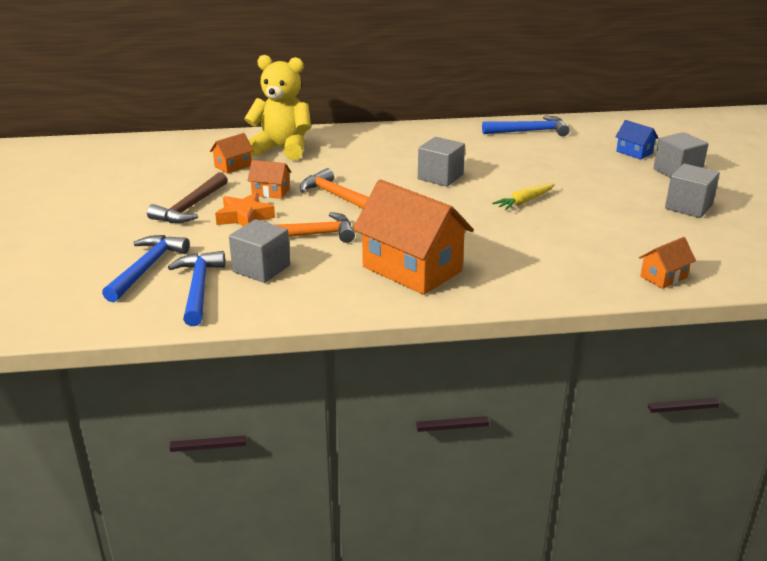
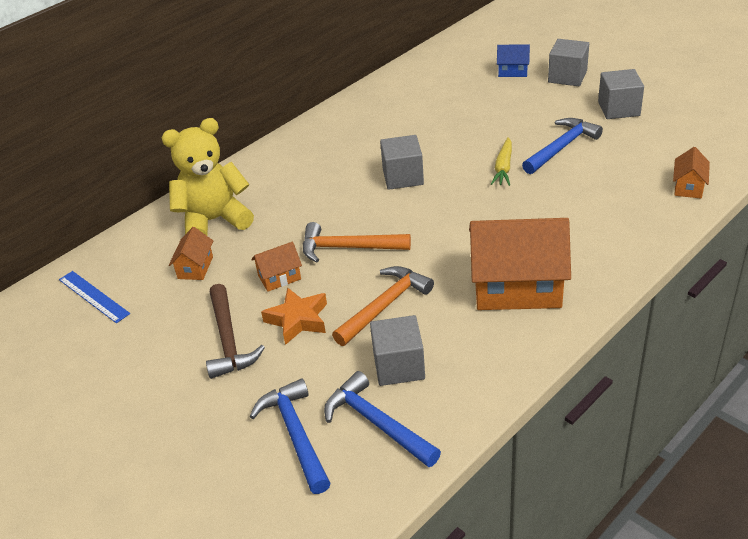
camera: 35 degrees left, 10 degrees up
(159, 155) = (93, 296): none -> blue ruler
(529, 131) = (405, 87): blue hammer -> blue hammer (561, 147)

